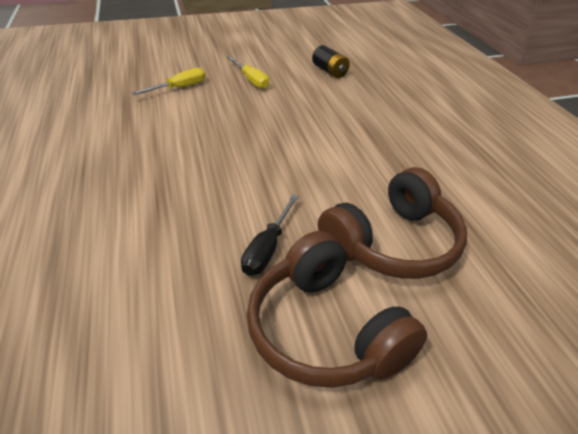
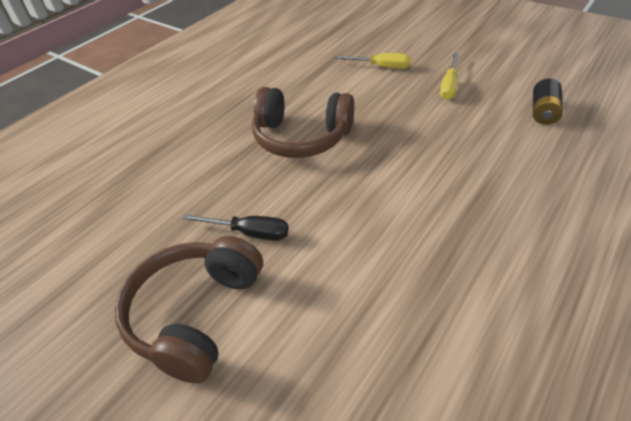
camera: 55 degrees right, 5 degrees up
(267, 248) = (249, 233): black screwdriver -> black screwdriver turned 150 degrees counterclockwise
(393, 244) = (330, 303): brown headphones -> brown headphones (301, 137)

